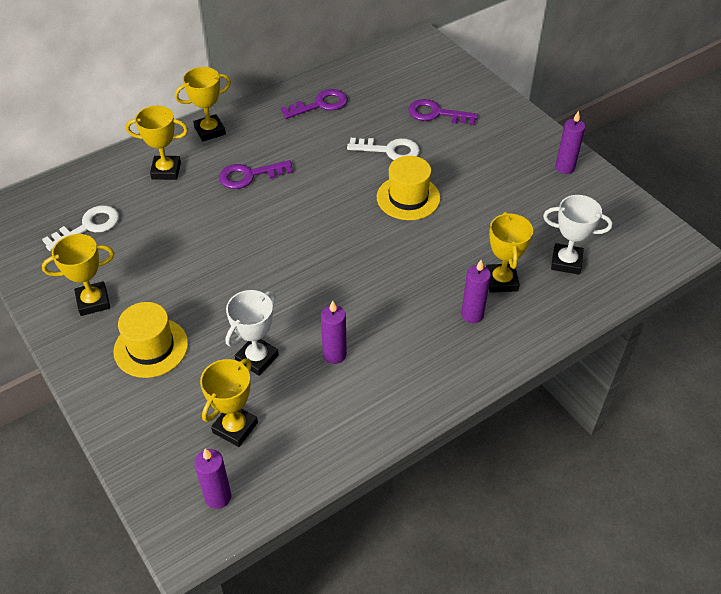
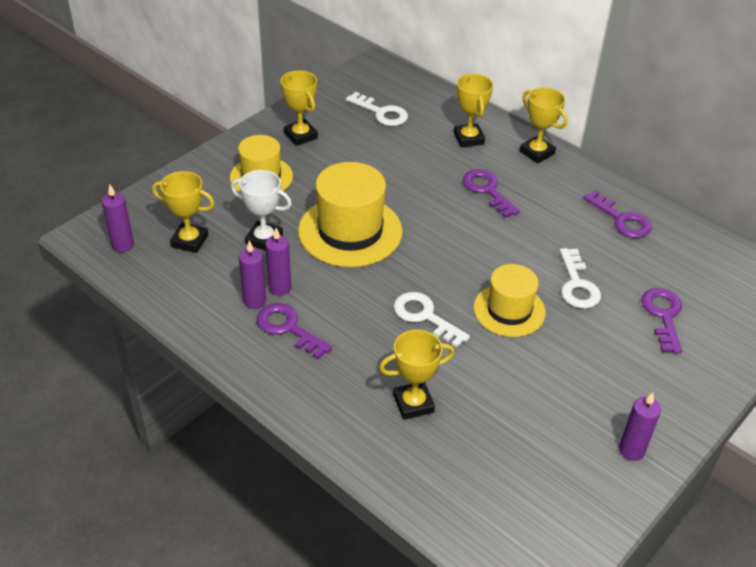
camera: 75 degrees right, 5 degrees down
(270, 285) = (350, 231): none -> yellow hat
(392, 355) = (288, 328): none -> purple key
(402, 253) = (425, 317): none -> white key
(472, 314) = (357, 383): purple candle -> purple candle (254, 301)
(566, 262) = (464, 462): white trophy -> none

